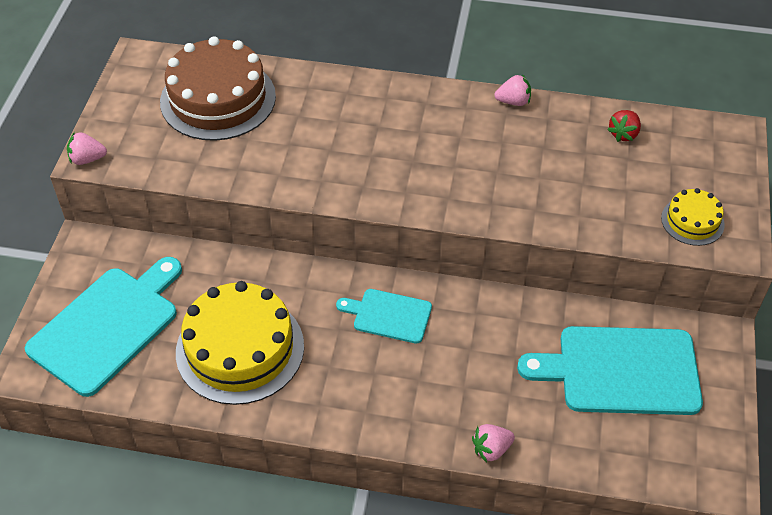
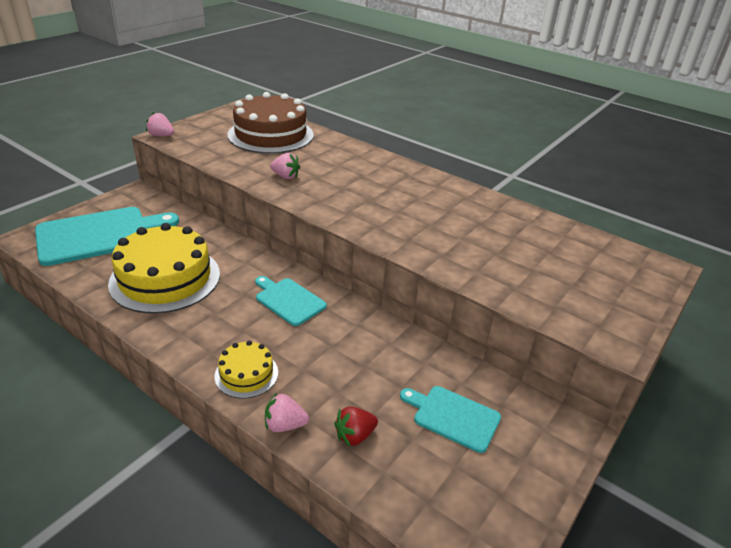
camera: 25 degrees right, 15 degrees down
(513, 101) = (477, 193): pink strawberry -> pink strawberry (285, 176)
(621, 370) = (453, 416): turquoise cutting board -> turquoise cutting board, size x0.55
(623, 134) = (556, 237): red strawberry -> red strawberry (355, 436)
(692, 221) = (582, 310): yellow cake -> yellow cake (246, 374)

